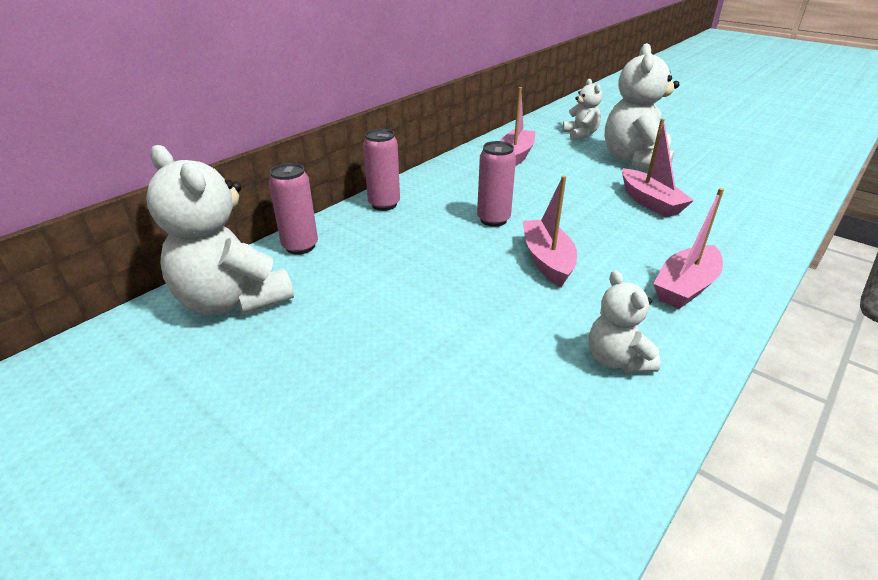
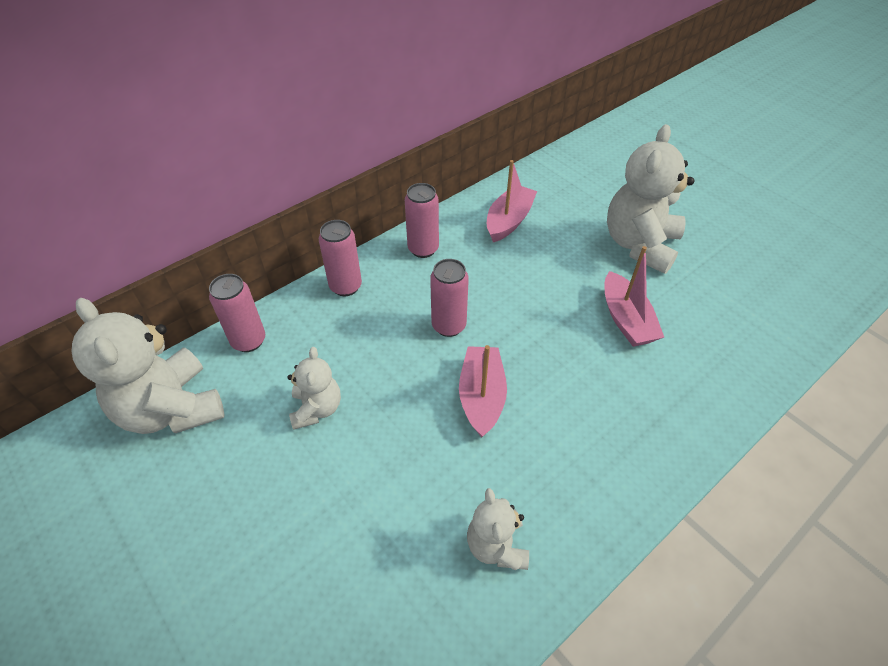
camera: 10 degrees right, 15 degrees up
(447, 177) = (423, 249): none -> pink can
(580, 134) = (595, 190): white teddy bear -> white teddy bear (317, 409)
(685, 287) = (606, 457): pink boat -> none

